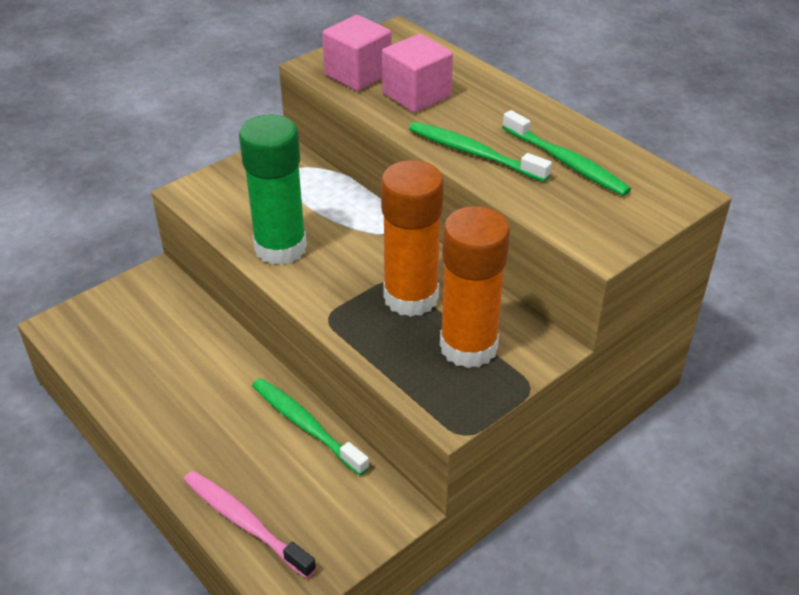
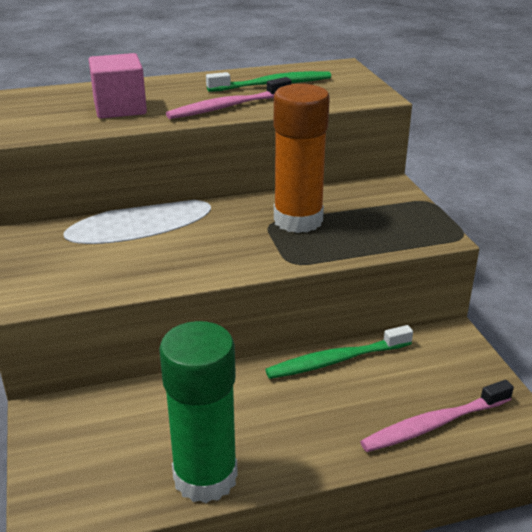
camera: 65 degrees left, 10 degrees down
(280, 248) = (175, 265): green glue stick -> green glue stick (205, 477)
(358, 74) = (53, 122): pink cube -> none
(468, 347) = (372, 212): orange glue stick -> none
(474, 153) = (227, 107): green toothbrush -> pink toothbrush

